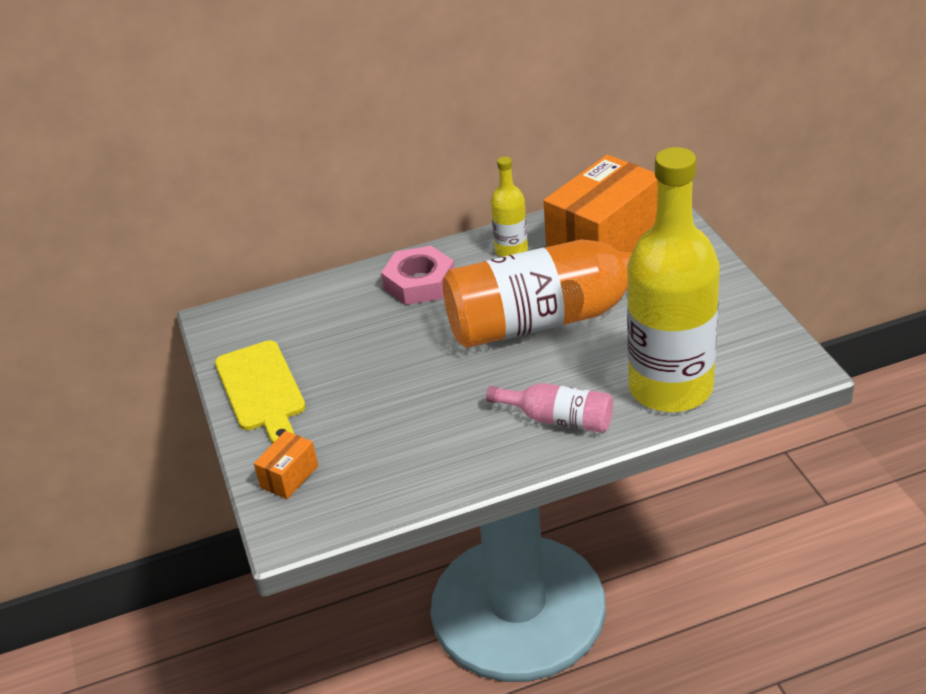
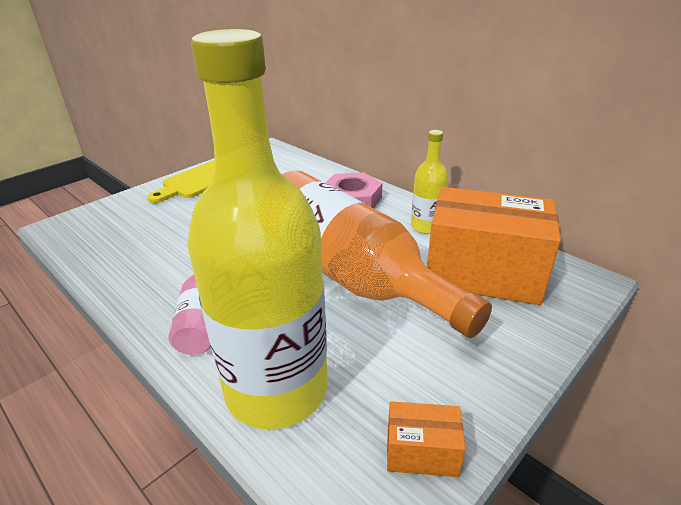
camera: 60 degrees right, 5 degrees down
(289, 476) = (116, 212): orange box -> orange box (421, 452)

